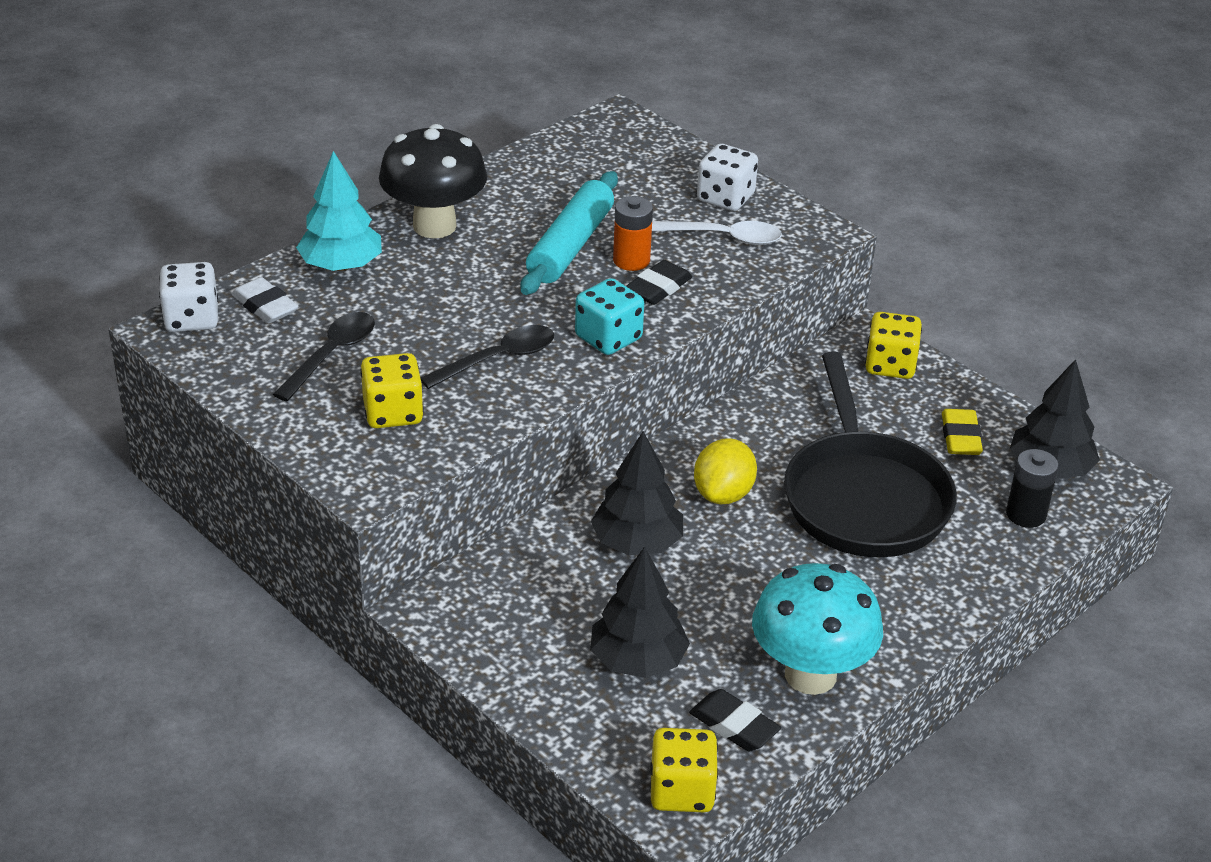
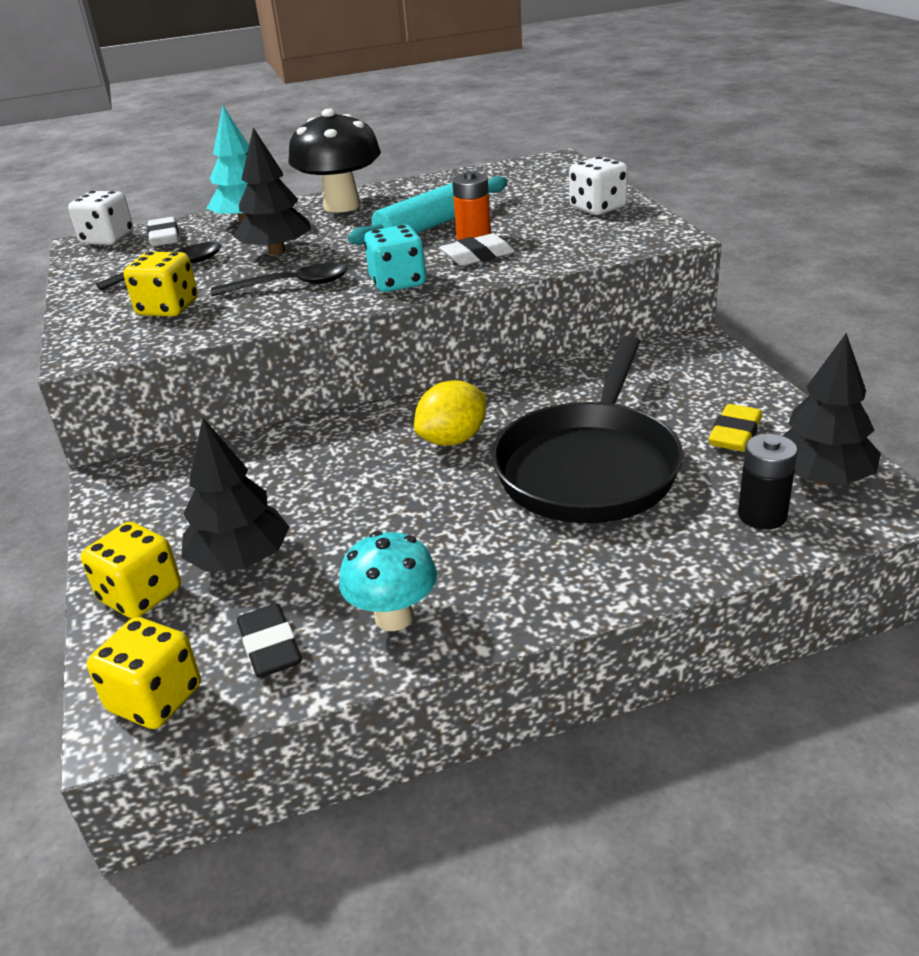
camera: 30 degrees right, 5 degrees down
(637, 543) = (338, 463): black tree -> black tree (277, 252)
(658, 288) = (477, 256): black eraser -> white eraser
(723, 237) = (570, 231): white spoon -> none
(810, 675) = (394, 617): turquoise mushroom -> turquoise mushroom, size x0.63
(890, 365) = (703, 367): yellow dice -> yellow dice (140, 595)

